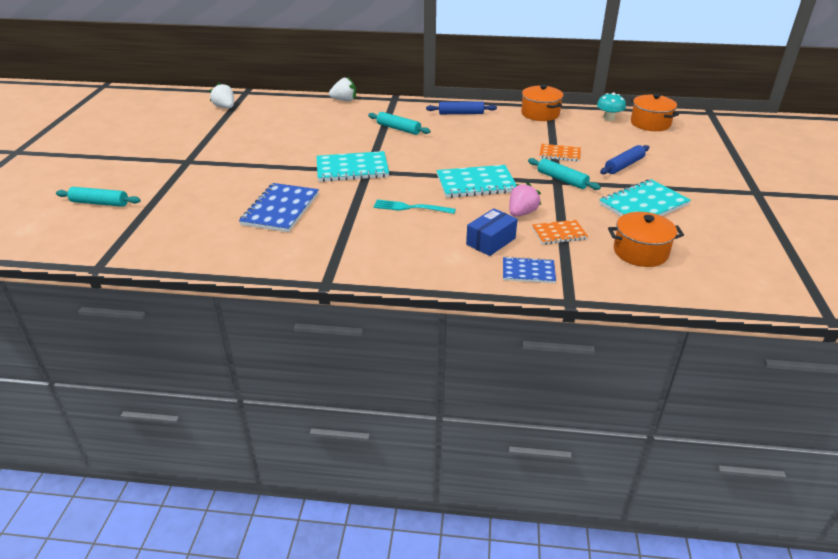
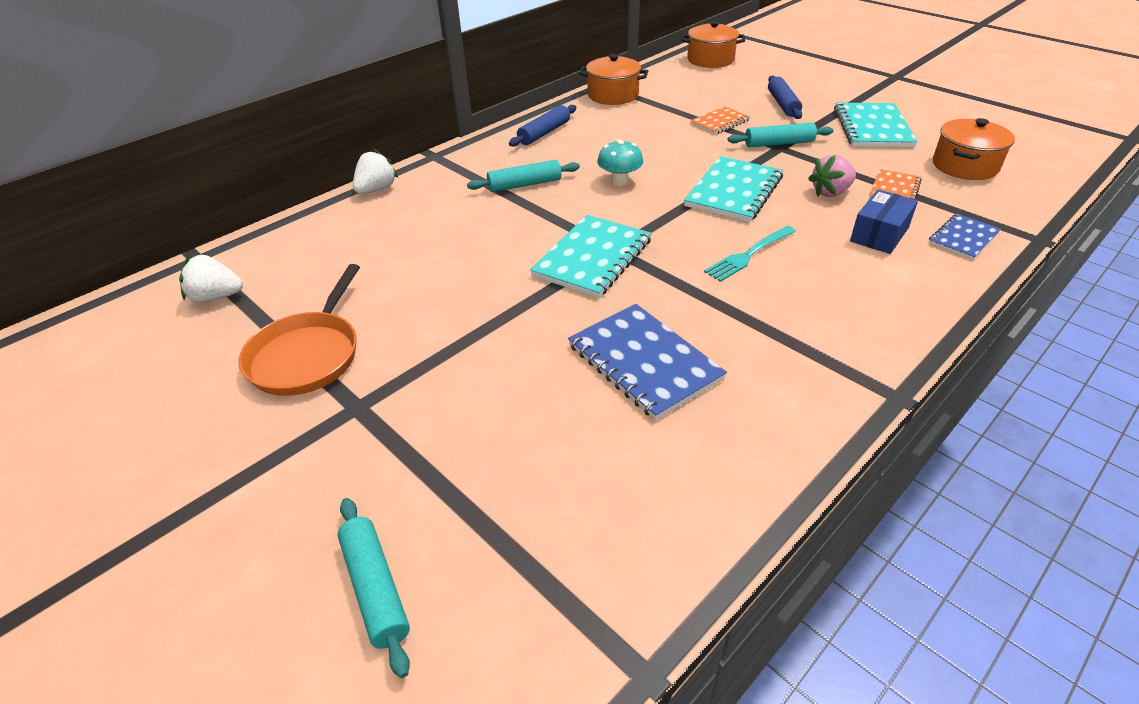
camera: 50 degrees left, 5 degrees up
(100, 203) = (376, 588): turquoise rolling pin -> turquoise rolling pin turned 75 degrees counterclockwise
(208, 139) = (308, 355): none -> orange pan
(491, 241) = (879, 234): blue box -> blue box turned 45 degrees clockwise
(521, 213) = (830, 192): pink strawberry -> pink strawberry turned 105 degrees counterclockwise
(609, 118) = (673, 71): turquoise mushroom -> turquoise mushroom (619, 181)

